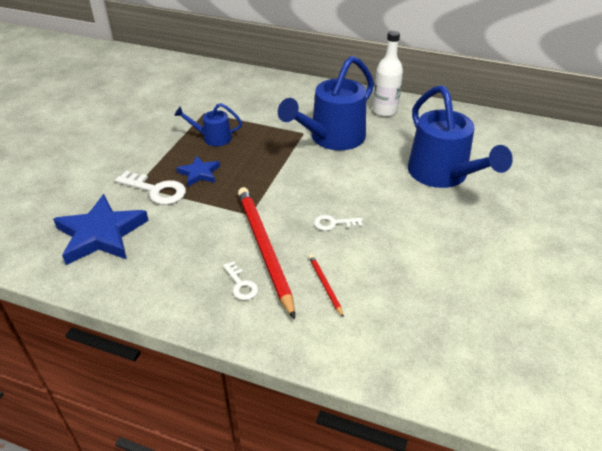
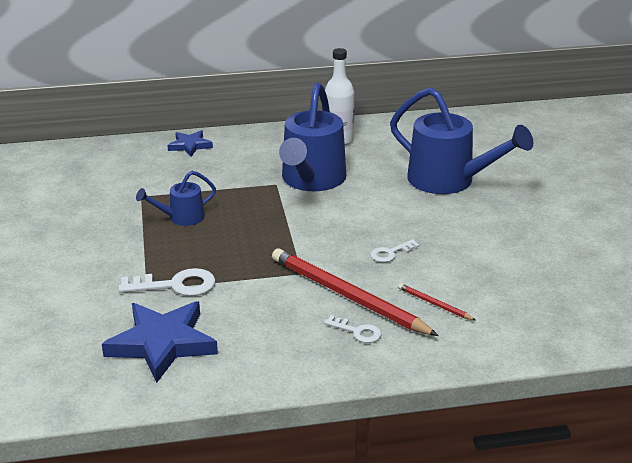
camera: 30 degrees left, 10 degrees down
(199, 173) = (205, 255): blue star -> blue star (190, 146)

